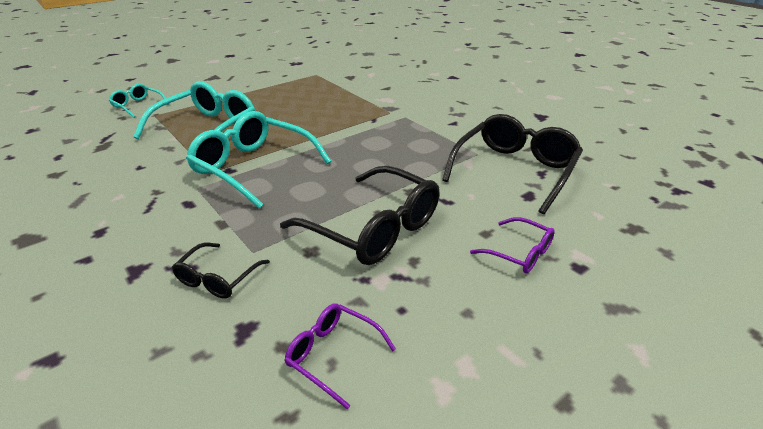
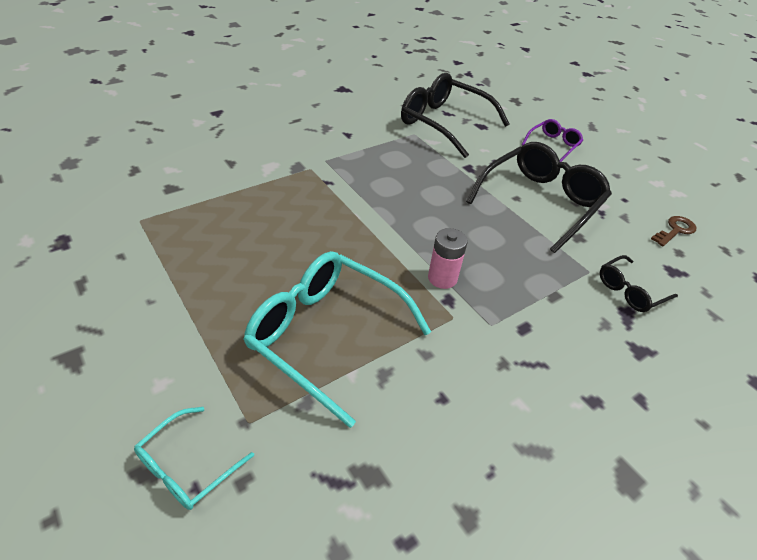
camera: 90 degrees left, 10 degrees up
(217, 278) = (630, 290): black glasses -> black glasses turned 120 degrees clockwise
(253, 167) = (442, 278): turquoise glasses -> pink battery
(333, 355) = (675, 230): purple glasses -> brown key

